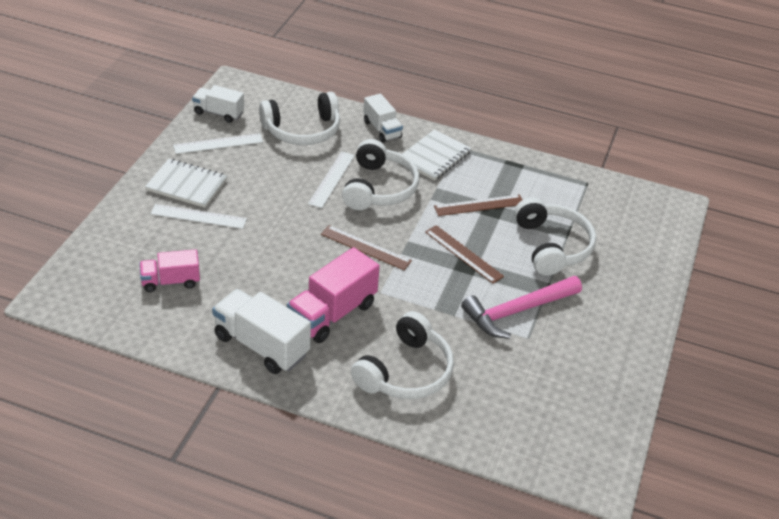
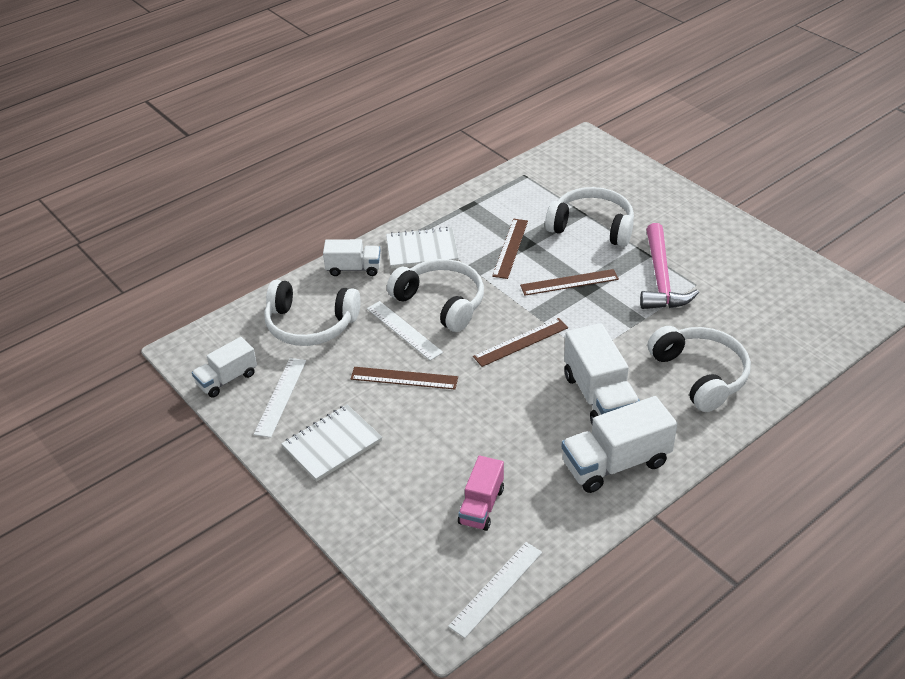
camera: 55 degrees left, 0 degrees up
(198, 216) = (391, 451): white ruler -> white ruler (496, 588)
(278, 197) = (404, 378): none -> brown ruler
(302, 130) = (310, 324): white headphones -> white headphones turned 90 degrees clockwise
(332, 314) = (599, 397): pink truck -> white truck
(434, 157) = (422, 250): white notebook -> white notebook turned 75 degrees counterclockwise

